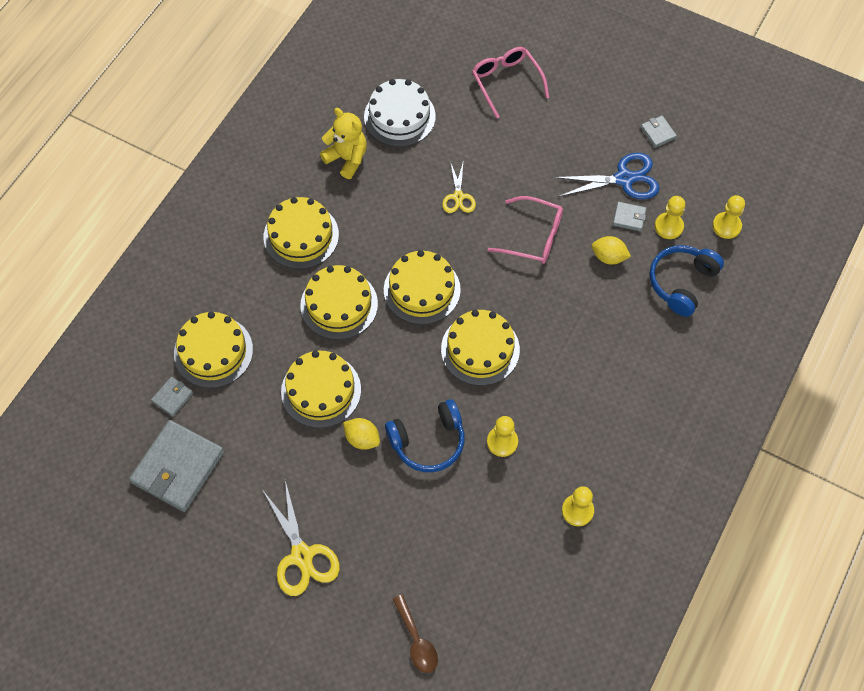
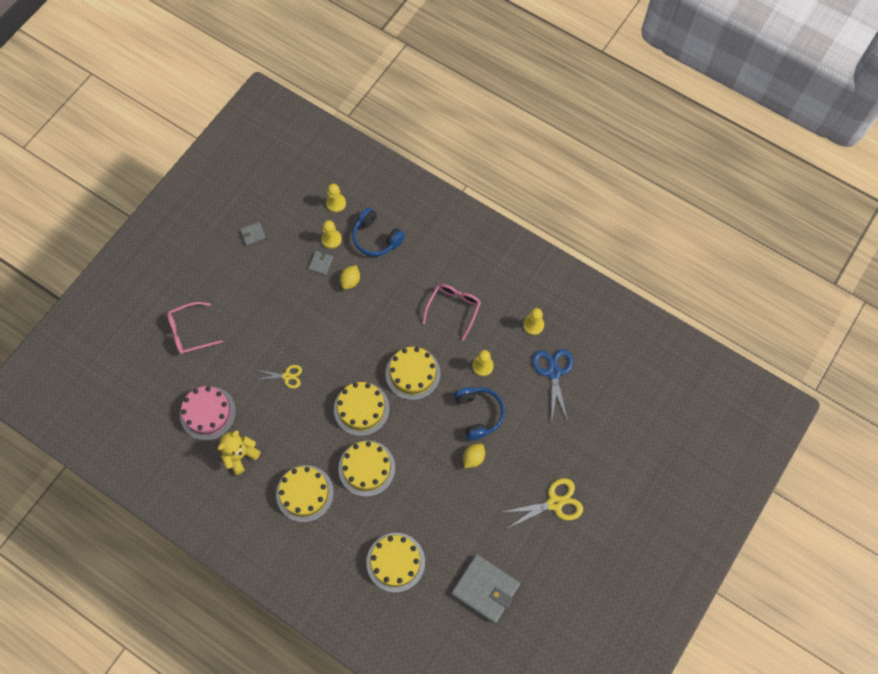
camera: 85 degrees left, 5 degrees up
(172, 397) = (430, 593): grey wallet -> none
(321, 390) = (434, 484): yellow cake -> none
(399, 116) = (208, 413): white cake -> pink cake
(416, 640) = (614, 432): brown spoon -> none
(534, 237) = (328, 328): pink glasses -> pink glasses (453, 308)
(624, 179) = (288, 262): blue scissors -> blue scissors (553, 372)

